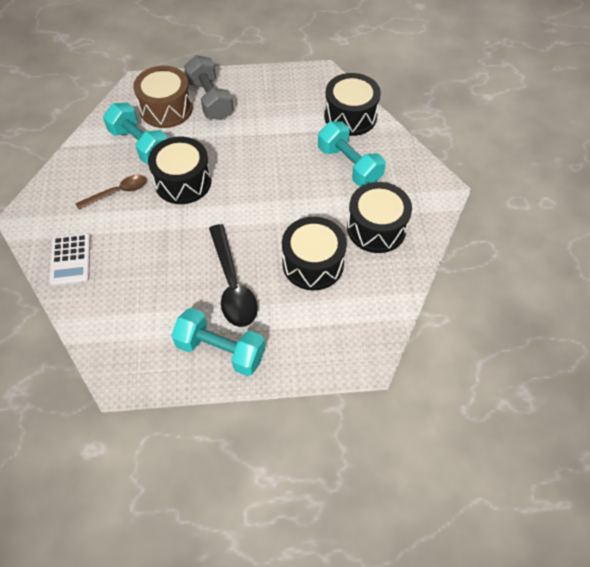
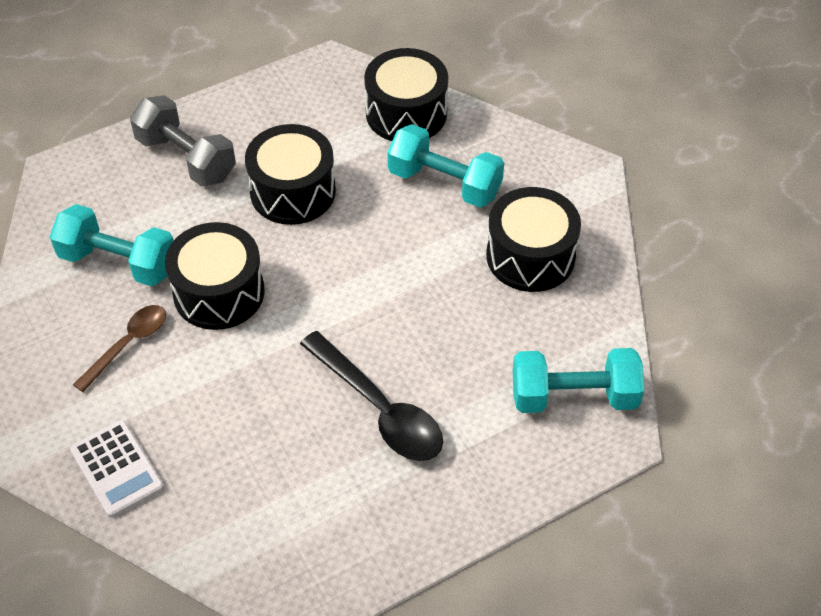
camera: 25 degrees left, 5 degrees down
(166, 109) = (126, 194): brown drum -> none
(221, 350) = (417, 504): turquoise dumbbell -> turquoise dumbbell (574, 396)
(313, 263) = (473, 337): black drum -> black drum (293, 191)

